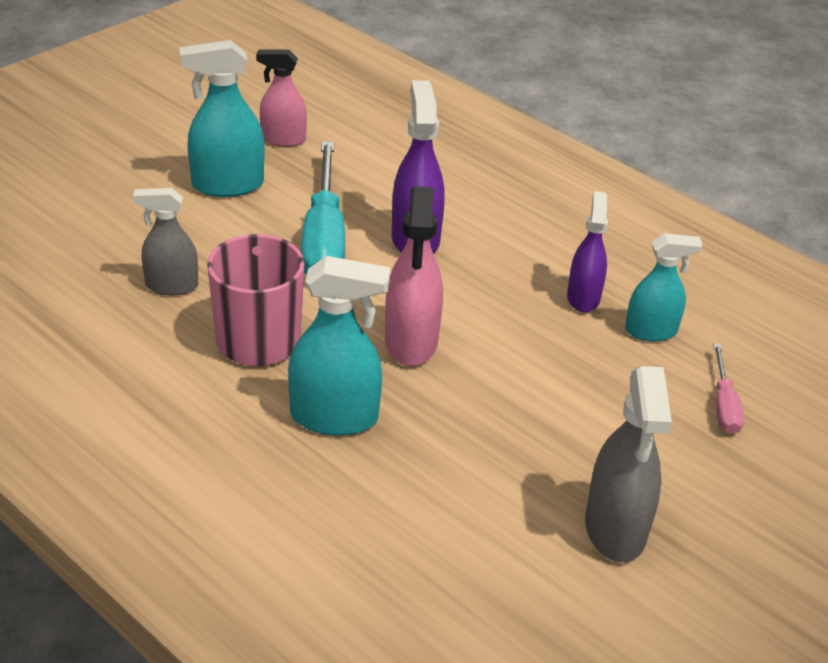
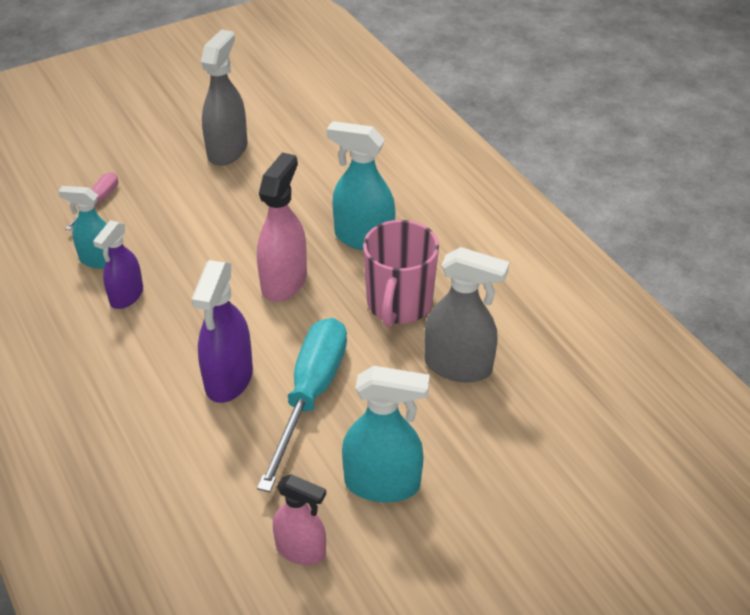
camera: 160 degrees left, 5 degrees up
(171, 285) = (458, 366): grey spray bottle -> grey spray bottle, size x1.51

